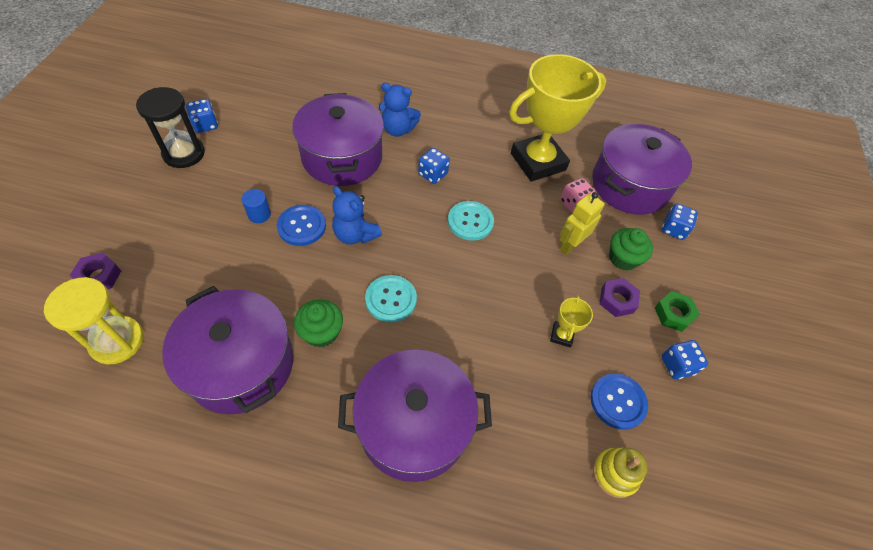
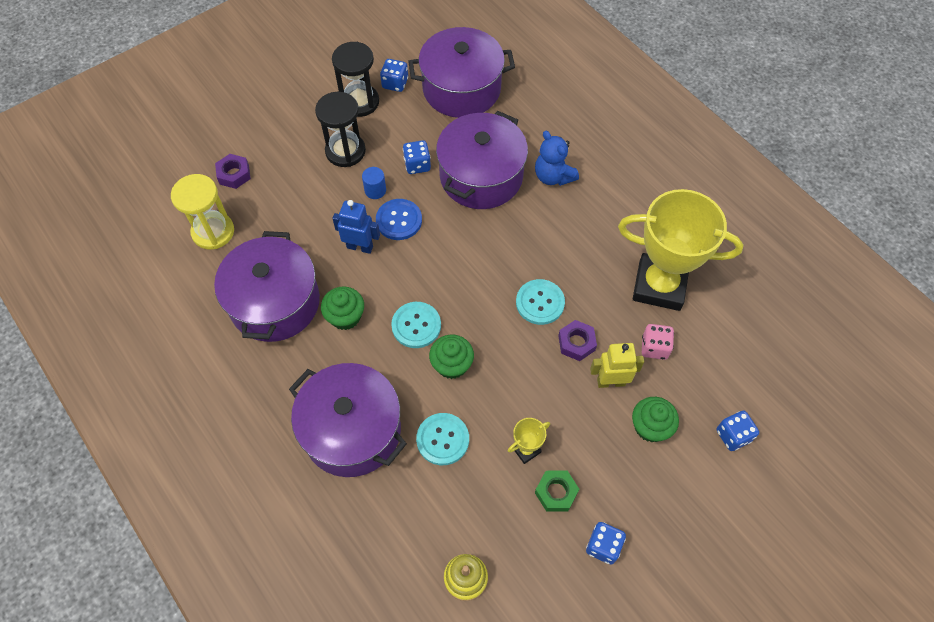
camera: 45 degrees right, 5 degrees up
(203, 198) = (345, 151): none -> black hourglass
(284, 267) = (360, 247): none -> blue robot
(355, 234) = (434, 253): blue teddy bear -> none
(433, 174) = (546, 239): blue dice -> blue dice (417, 165)
(447, 310) = (452, 365): none -> green cupcake
(494, 375) = (442, 439): none -> turquoise button
(617, 300) = (605, 457): purple nut -> purple nut (576, 343)
(618, 401) = (521, 532): blue button -> none
(630, 185) = (733, 365): purple pot -> purple pot (461, 89)
(673, 314) = (647, 505): green nut -> green nut (556, 492)

